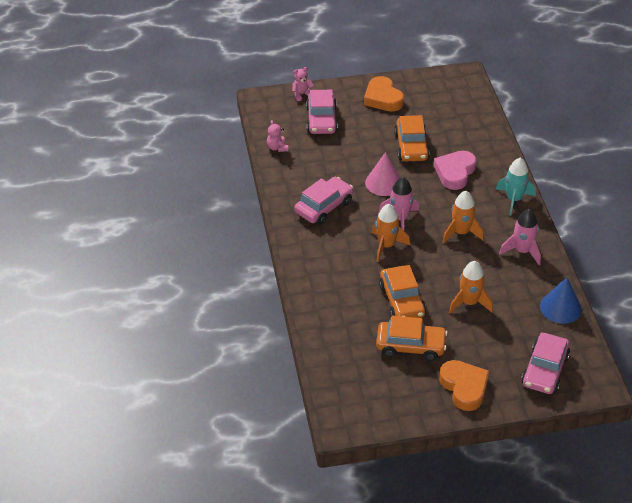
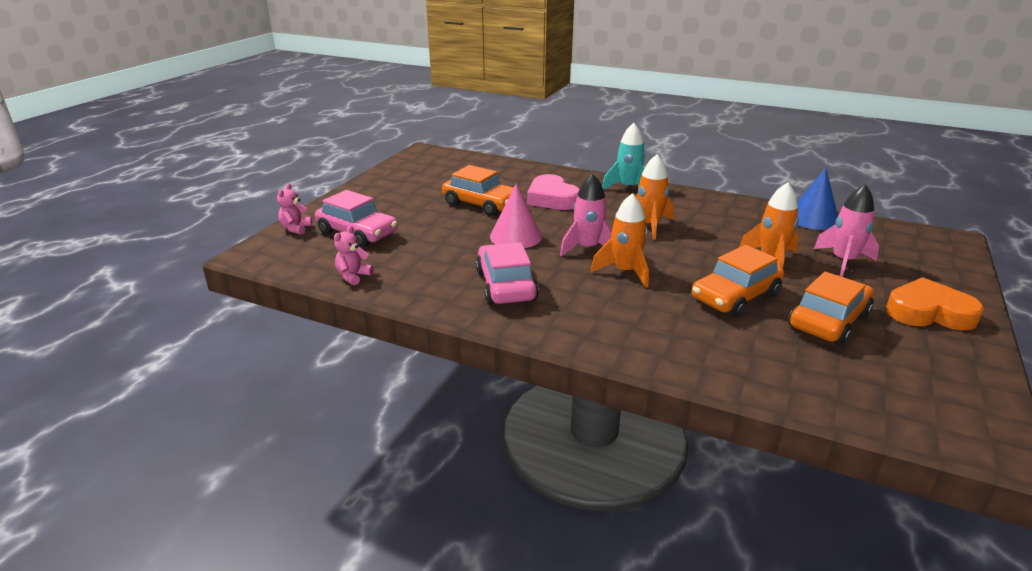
camera: 55 degrees left, 15 degrees down
(277, 148) = (353, 276): pink teddy bear -> pink teddy bear turned 105 degrees clockwise
(383, 98) = (386, 192): orange heart -> none
(401, 300) = (735, 297): orange car -> orange car turned 120 degrees clockwise
(522, 251) = (709, 208): pink rocket -> pink rocket (843, 261)
(544, 370) = (913, 257): pink car -> none

